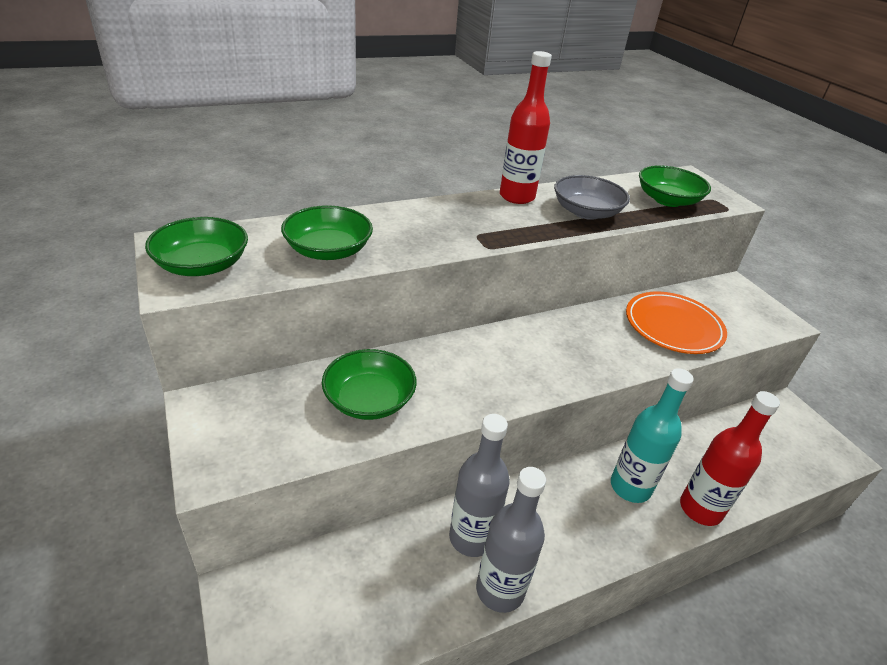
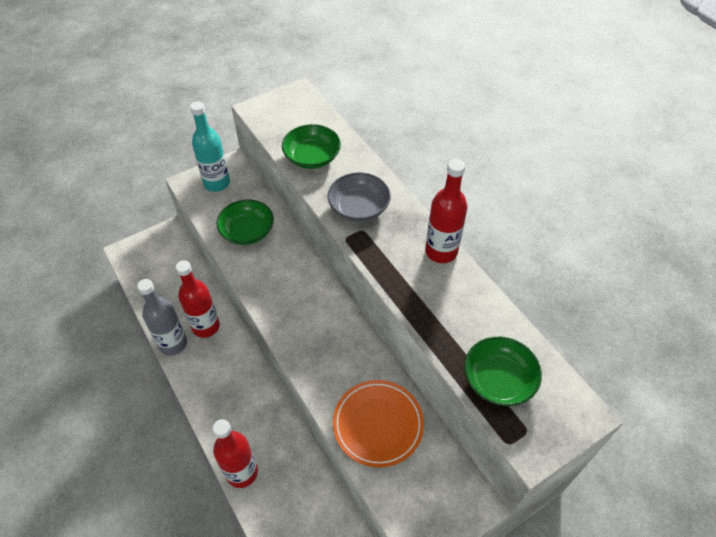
camera: 85 degrees right, 15 degrees up
(202, 265) = (279, 111): green bowl -> none
(471, 537) = (206, 326): grey bottle -> red bottle
(586, 212) = (435, 304): grey bowl -> grey bowl (359, 207)
(630, 487) = (256, 422): turquoise bottle -> turquoise bottle (217, 183)

